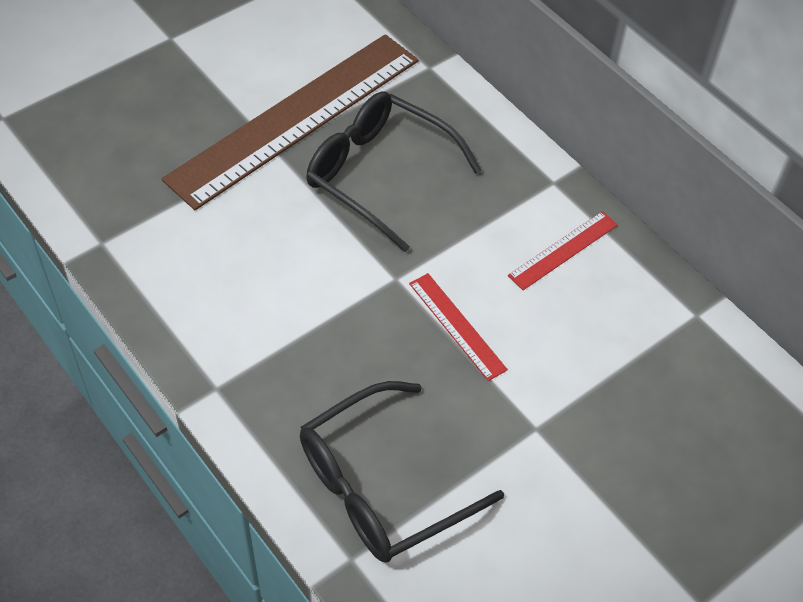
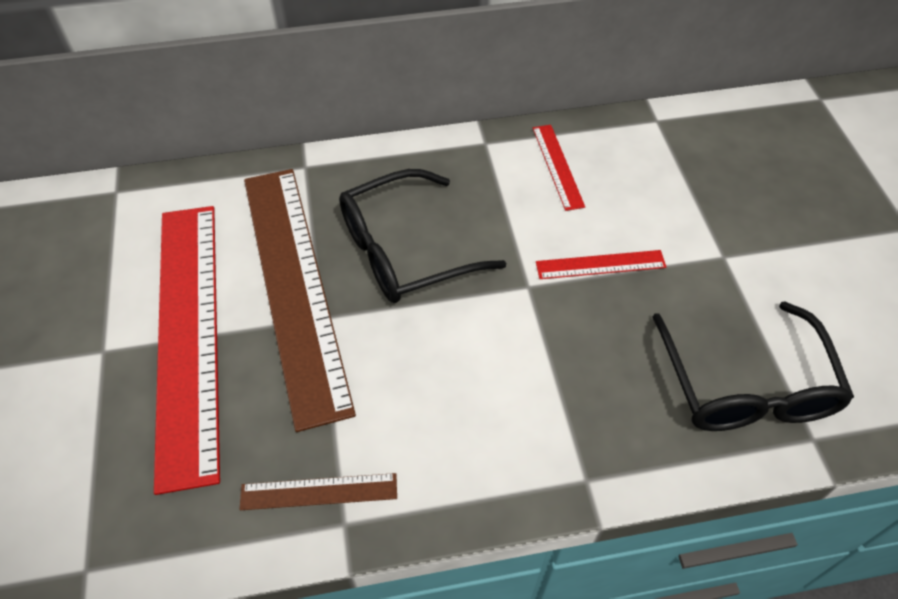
camera: 60 degrees left, 0 degrees up
(119, 216) = (319, 492): none -> brown ruler
(212, 76) = (187, 334): none -> red ruler

